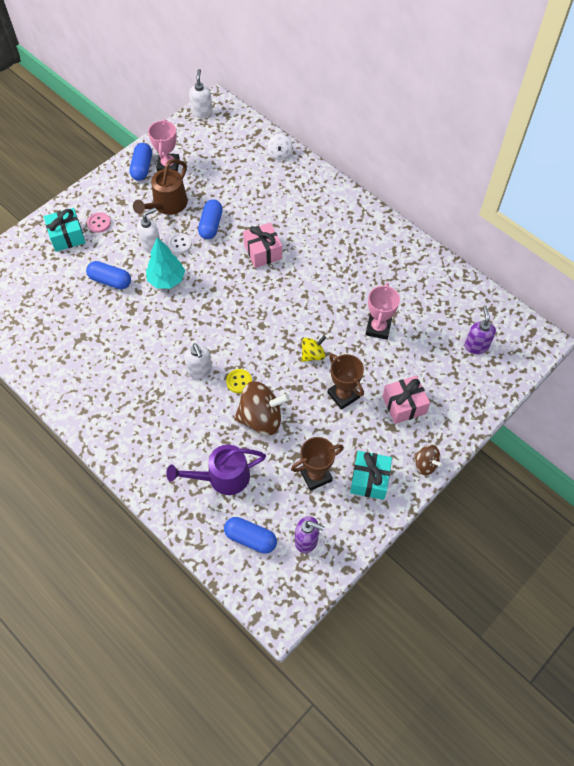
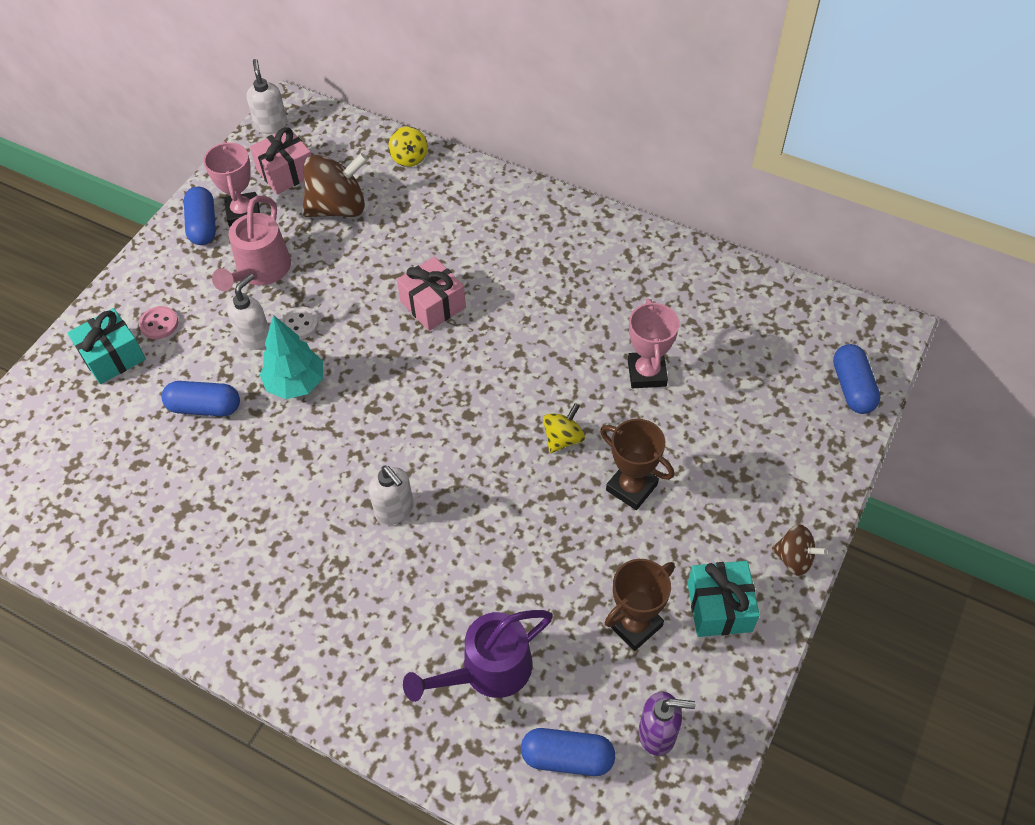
camera: 15 degrees left, 5 degrees down
(167, 205) = (260, 272): brown watering can -> pink watering can
(211, 225) = (339, 284): blue capsule -> blue capsule (852, 387)
(239, 381) = (463, 510): yellow button -> none
(261, 418) = (517, 558): brown spinning top -> brown spinning top (338, 208)
(279, 154) = (409, 158): white spinning top -> yellow spinning top
(404, 405) = (728, 477): pink gift -> pink gift (286, 172)
(476, 346) = (799, 362): purple soap dispenser -> none

